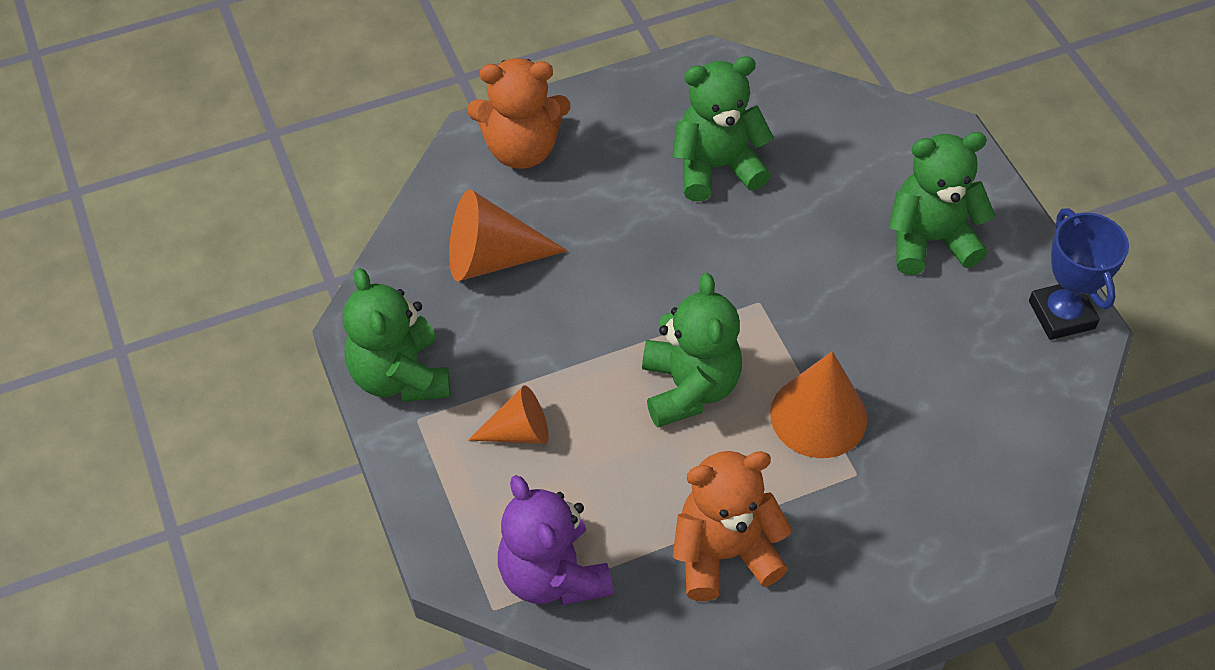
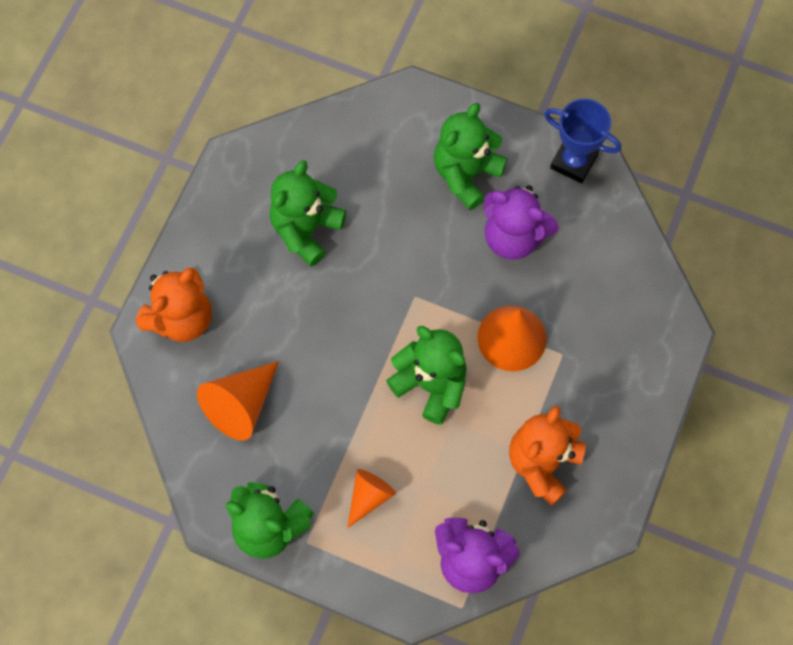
camera: 45 degrees left, 15 degrees up
(920, 330) = (513, 237): none -> purple teddy bear

